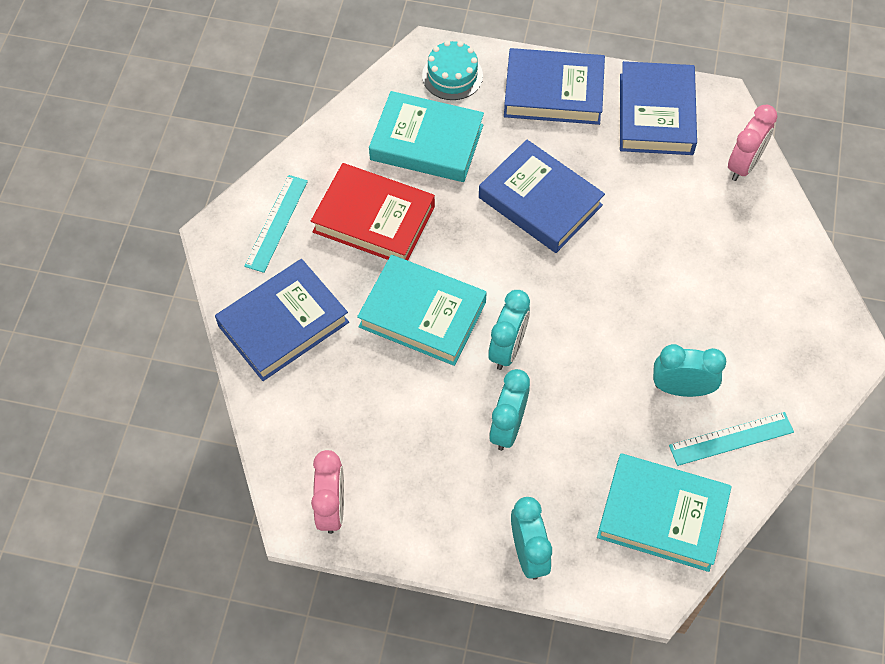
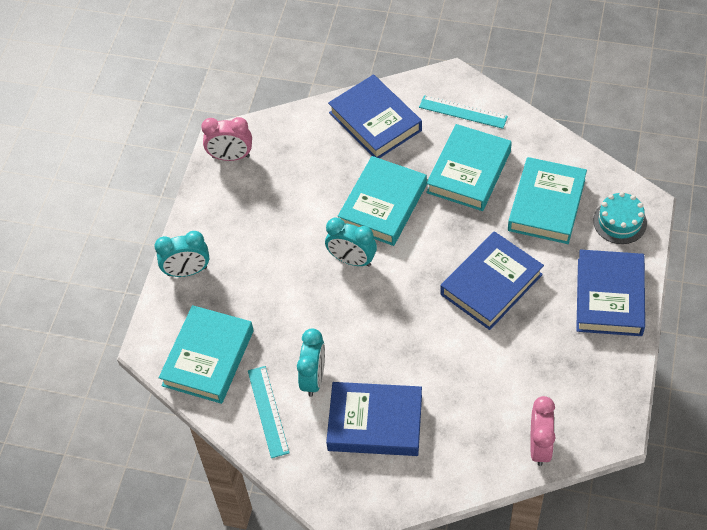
camera: 95 degrees right, 5 degrees down
(374, 219) = (468, 172): red book -> turquoise book
(507, 427) = (285, 259): turquoise clock -> none
(656, 114) = (592, 377): blue book -> blue book (375, 422)
(744, 165) = (539, 446): pink clock -> pink clock turned 120 degrees counterclockwise

